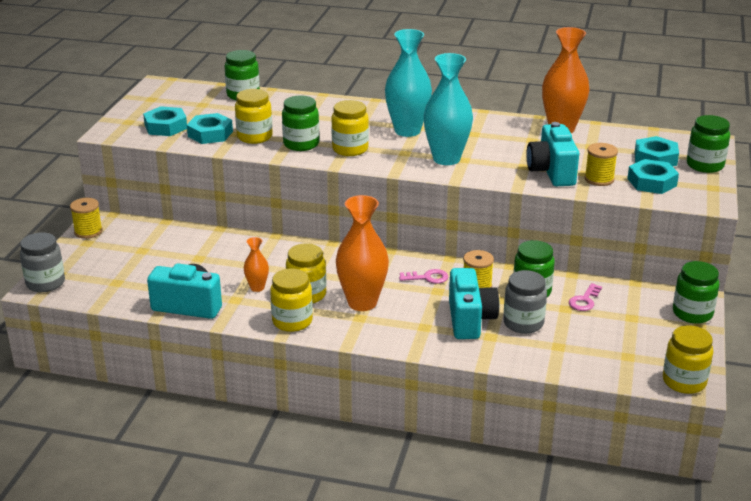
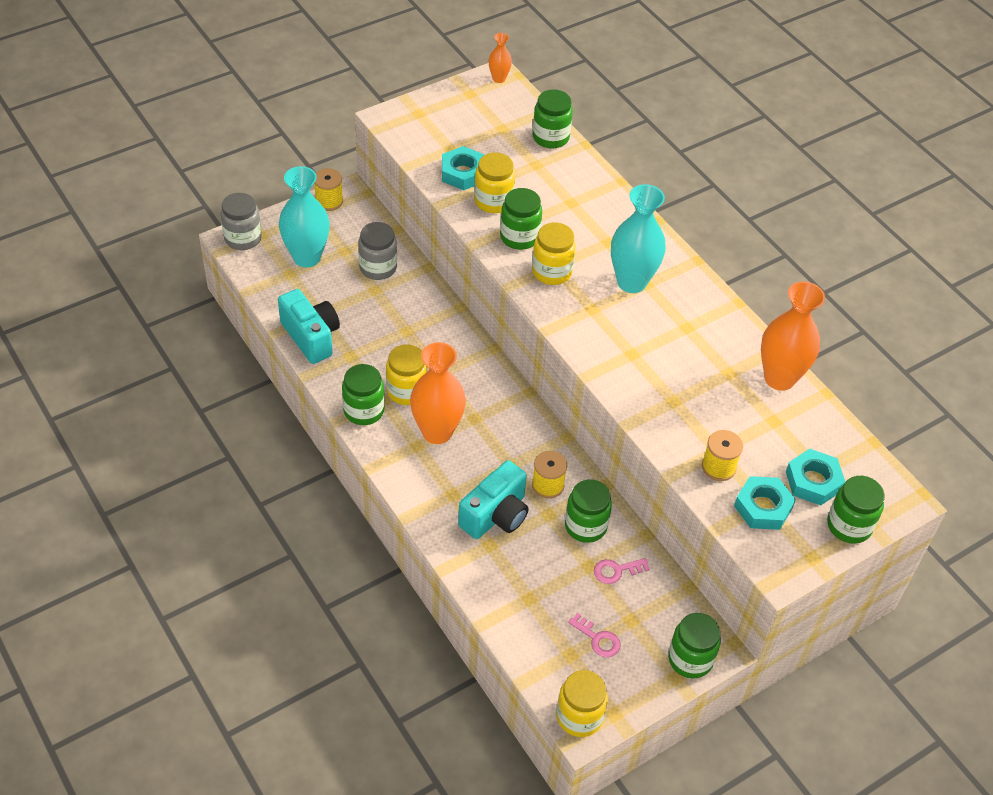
camera: 40 degrees right, 20 degrees up
(165, 127) = (439, 140): turquoise nut -> none
(257, 288) = (380, 355): orange vase -> orange vase (499, 78)
(292, 321) = (364, 410): yellow jar -> green jar
(428, 278) = (521, 445): pink key -> pink key (598, 639)
(446, 159) = (617, 342): turquoise vase -> turquoise vase (307, 257)
(523, 323) = (533, 553): grey jar -> grey jar (378, 268)
(551, 172) = (688, 426): turquoise camera -> none

